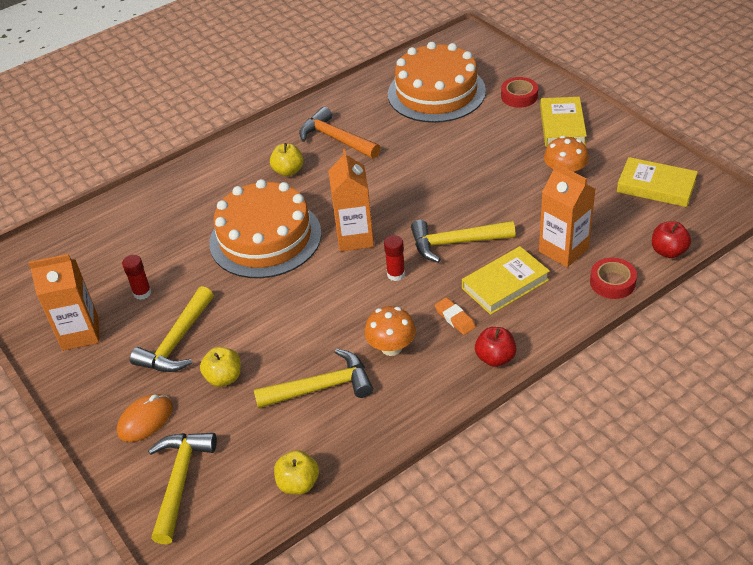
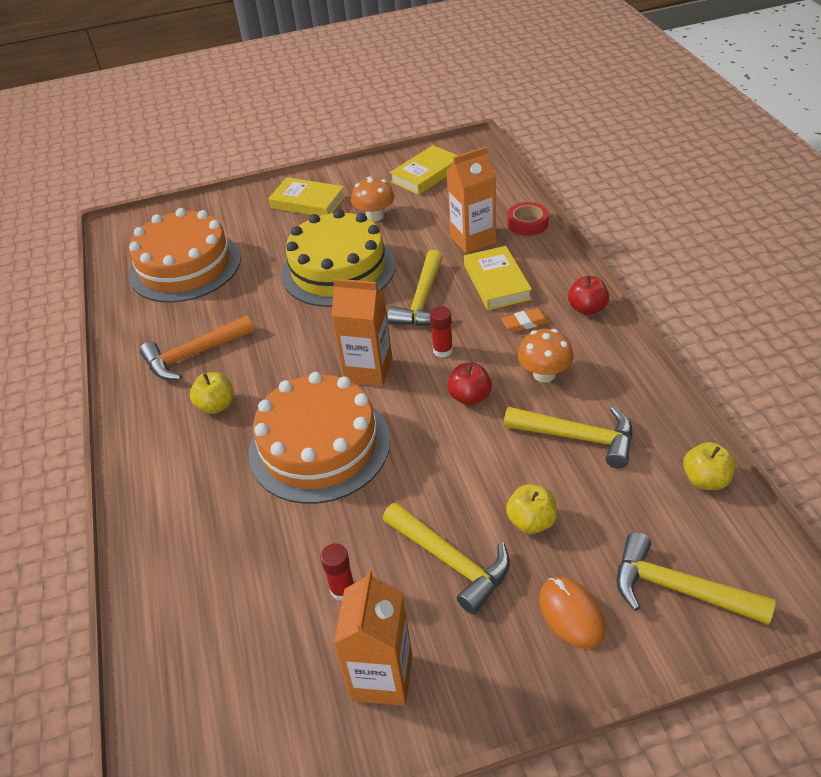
camera: 70 degrees left, 0 degrees up
(321, 387) = (578, 437): yellow hammer -> yellow hammer turned 105 degrees clockwise
(474, 178) = (338, 269): none -> yellow cake
(519, 96) = (242, 216): red tape -> none
(668, 251) = (507, 188): red apple -> red apple (470, 397)

